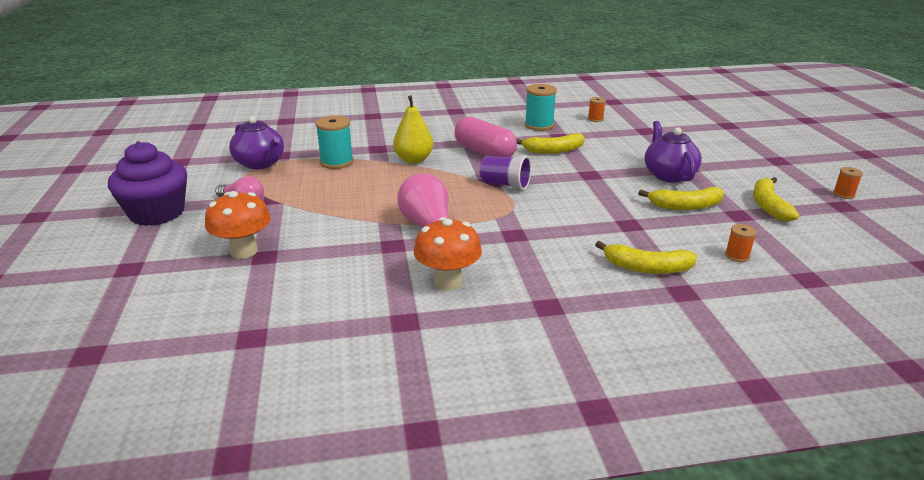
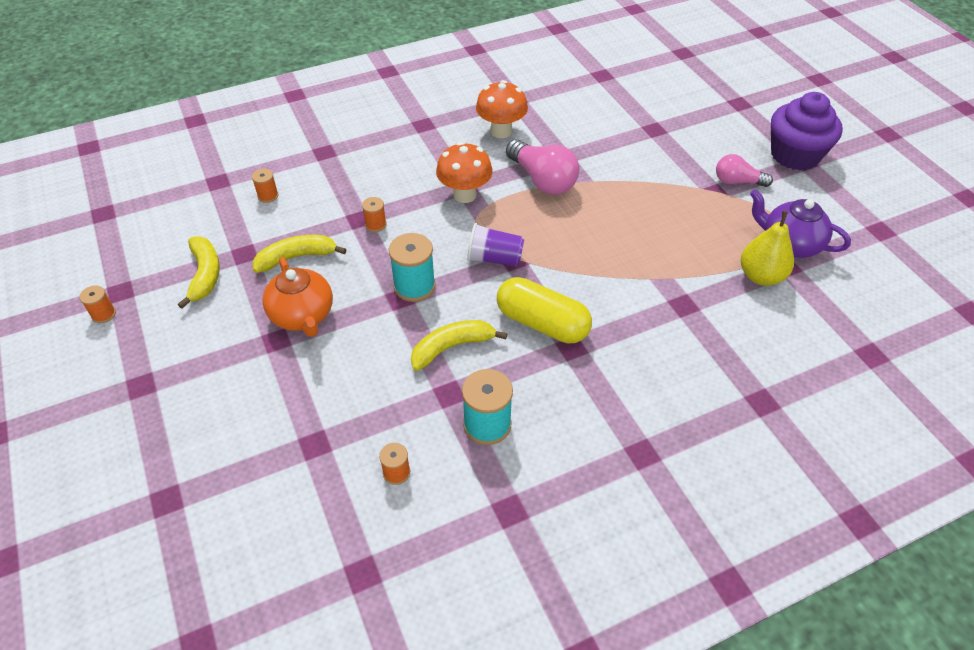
camera: 165 degrees right, 20 degrees up
(244, 251) = (675, 131): orange mushroom -> orange mushroom (465, 195)
(337, 162) = (707, 264): turquoise spool -> turquoise spool (414, 286)
(413, 160) = (622, 287): yellow pear -> yellow pear (761, 276)
(484, 152) = (542, 323): pink capsule -> yellow capsule
(611, 218) = (375, 225): none -> orange spool
(647, 268) = (348, 170): yellow banana -> none
(668, 175) = (303, 316): purple teapot -> orange teapot

